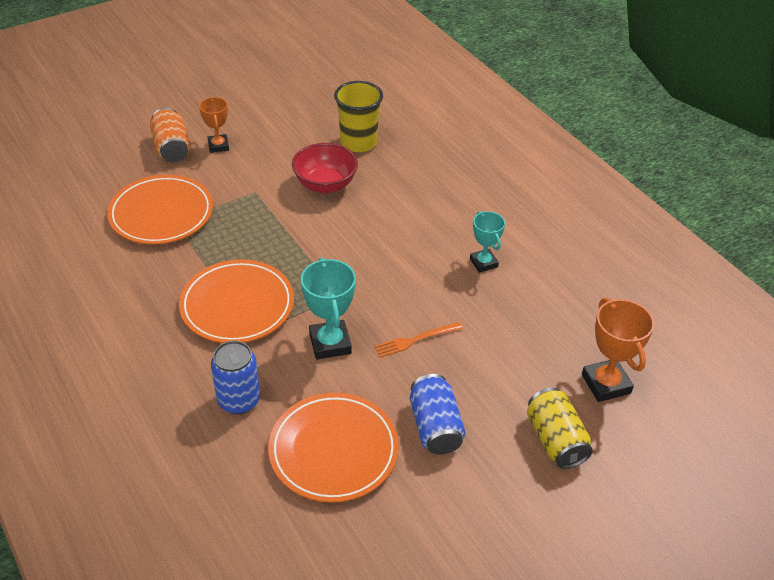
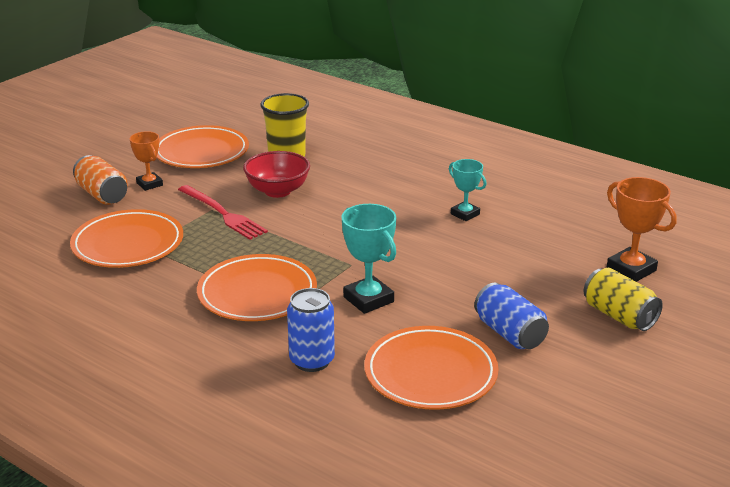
camera: 20 degrees left, 15 degrees down
(261, 200) = (223, 214): none -> red fork
(284, 118) = (201, 152): none -> orange plate
(415, 340) = (445, 279): orange fork -> none

